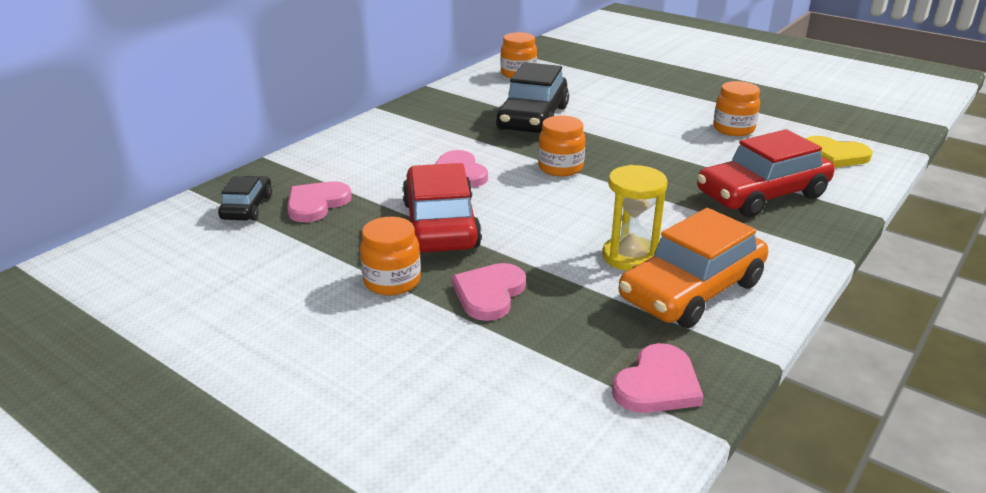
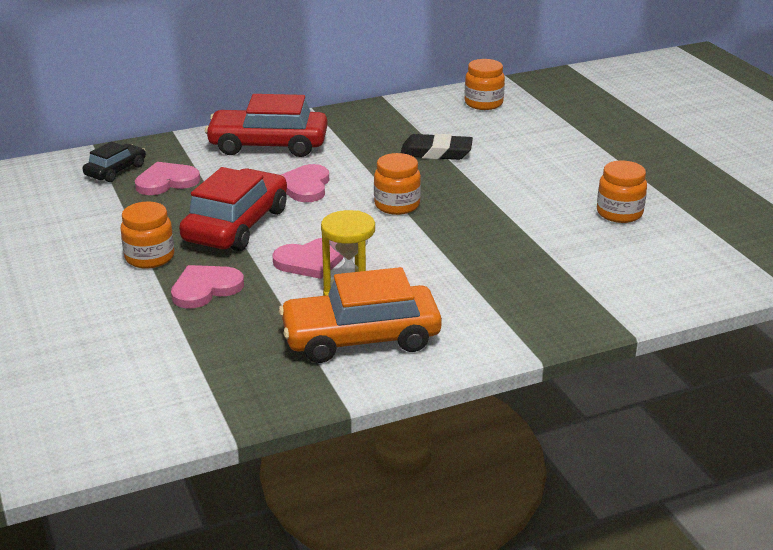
camera: 30 degrees right, 0 degrees up
(533, 118) = (436, 152): black car -> black eraser
(657, 384) = (239, 391): pink heart -> pink heart (310, 261)
(762, 195) = (547, 282): red car -> red car (268, 145)
(835, 155) = (686, 267): yellow heart -> none

